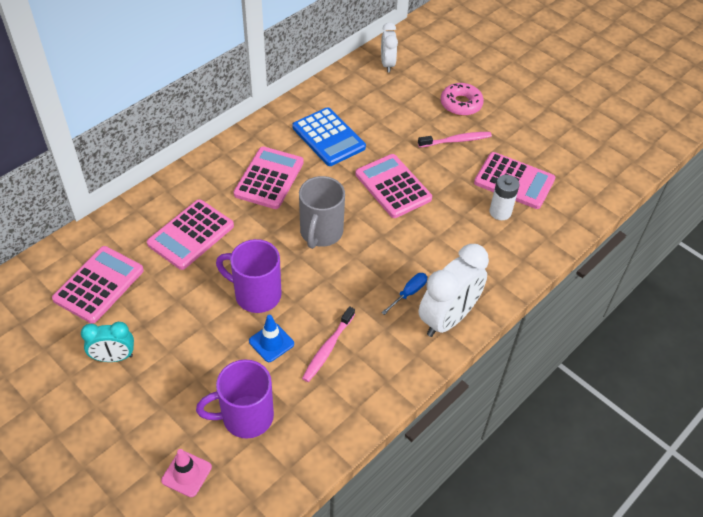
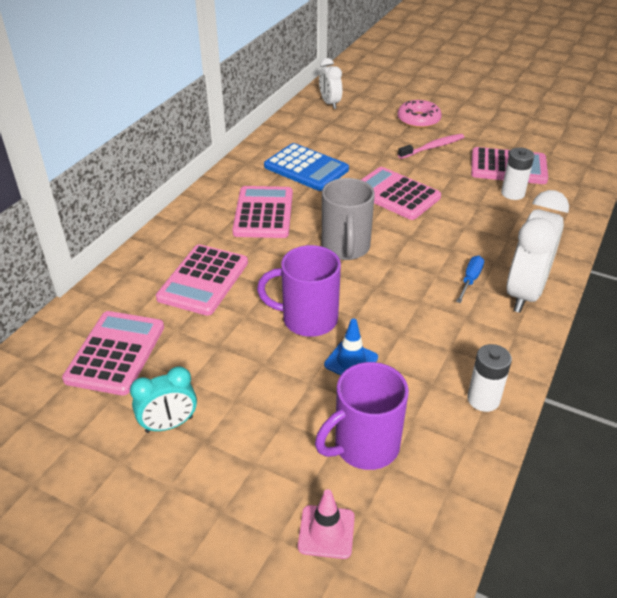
camera: 15 degrees left, 10 degrees down
(328, 348) = (417, 351): pink toothbrush -> none
(356, 405) = (483, 399): none -> white battery

